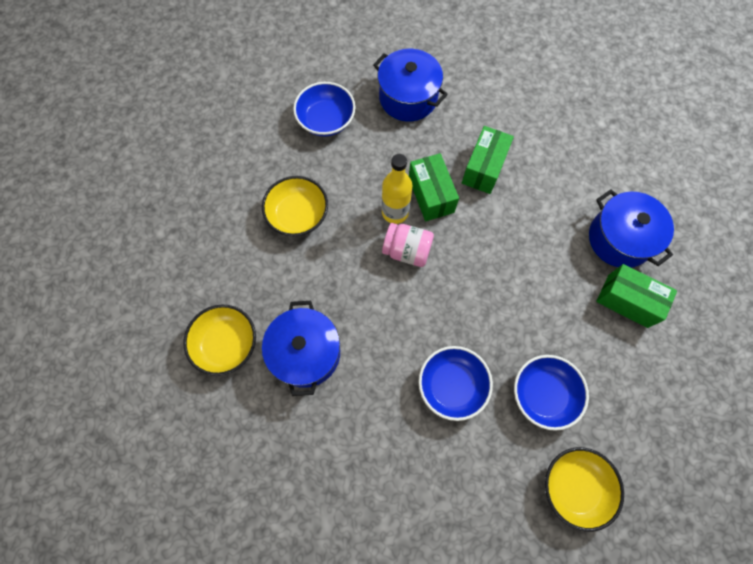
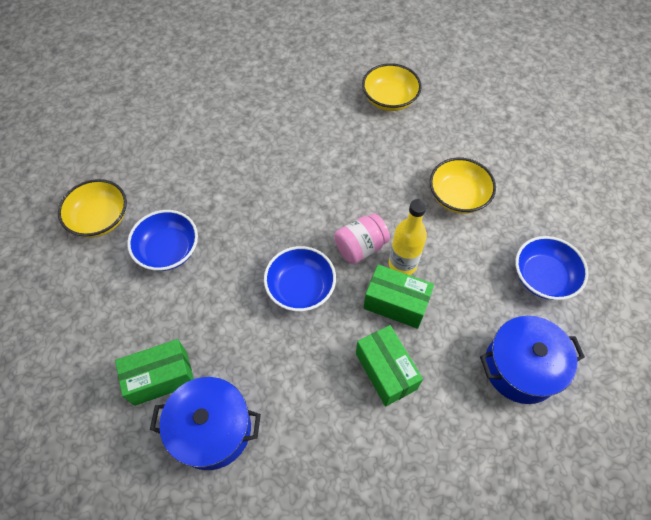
camera: 130 degrees right, 10 degrees down
(306, 353) = (341, 135): blue pot -> none
(452, 385) = (234, 199): blue bowl -> blue bowl (300, 288)

